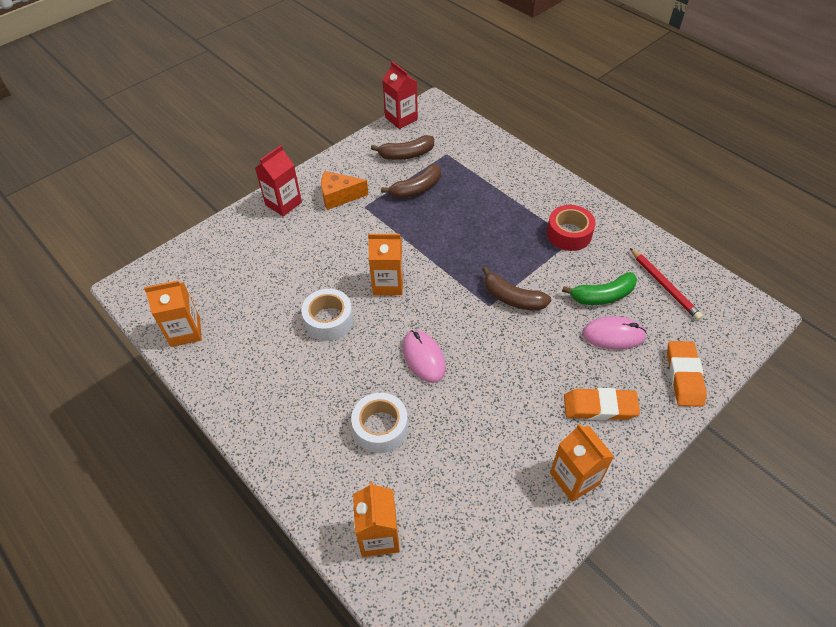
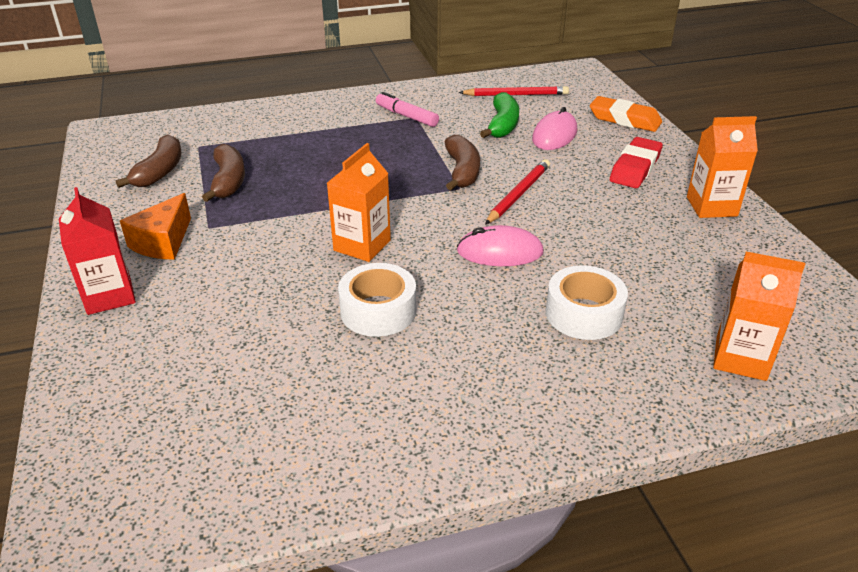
camera: 65 degrees left, 15 degrees down
(185, 332) = (262, 478): orange carton -> none
(401, 118) = (90, 157): red carton -> none
(504, 342) = (518, 194): none -> red pencil
(512, 298) = (462, 171): brown banana -> brown banana turned 60 degrees counterclockwise
(569, 234) = (406, 116): red tape -> pink marker
(599, 407) = (635, 168): orange eraser -> red eraser

